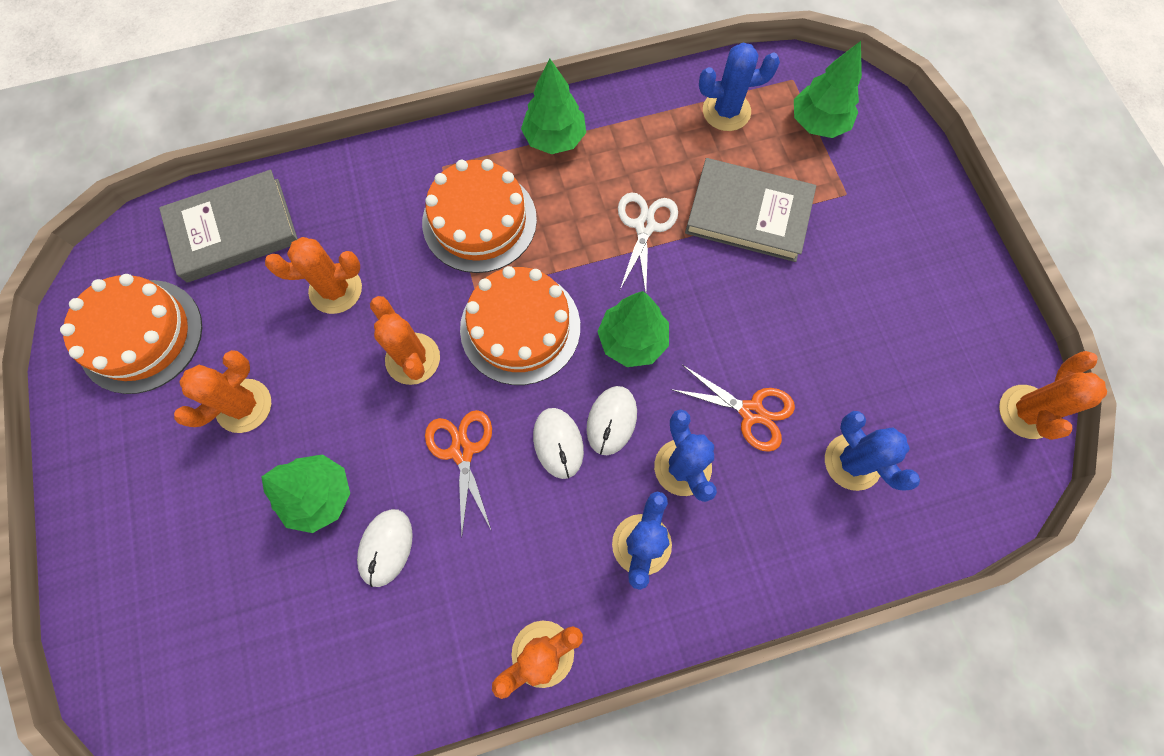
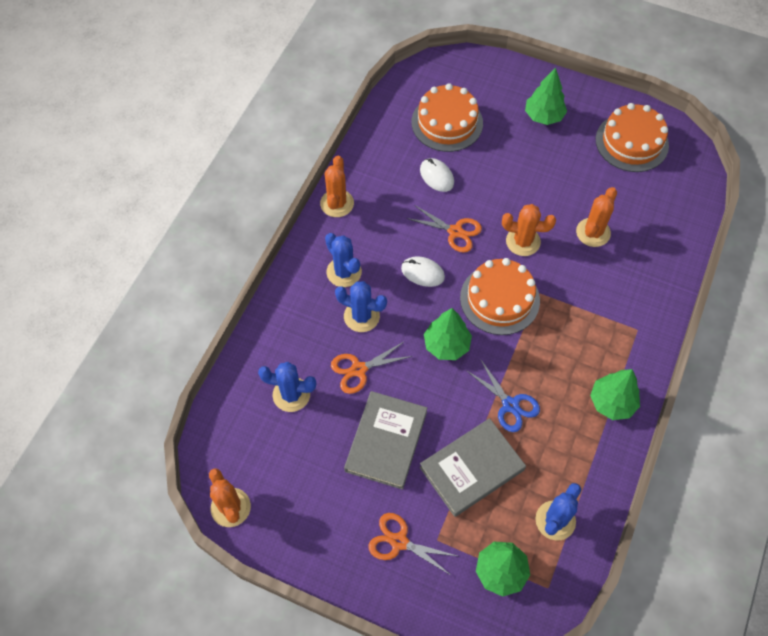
camera: 130 degrees right, 10 degrees down
(234, 230) = (669, 209): grey book -> grey book (386, 441)
(244, 406) = (556, 162): orange cactus -> none
(319, 495) = (484, 166): green tree -> green tree (543, 116)
(479, 221) = (583, 324): orange cake -> orange cake (447, 122)
(611, 421) = (412, 303): white mouse -> none
(645, 226) = (510, 405): white scissors -> blue scissors
(883, 224) = (399, 542): none -> orange scissors

